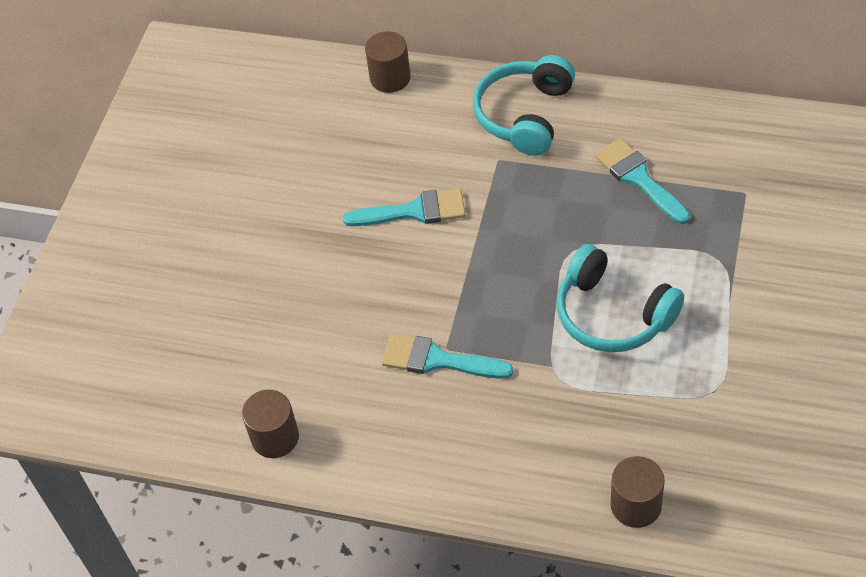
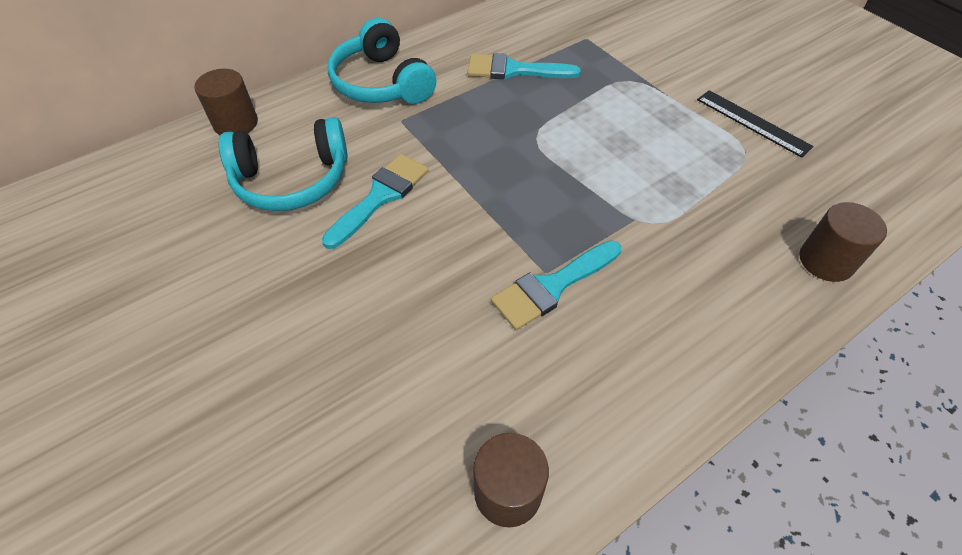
camera: 55 degrees left, 0 degrees up
(613, 314) = (620, 155): turquoise headphones -> turquoise headphones (292, 179)
(761, 376) = (752, 122): none -> black ruler

